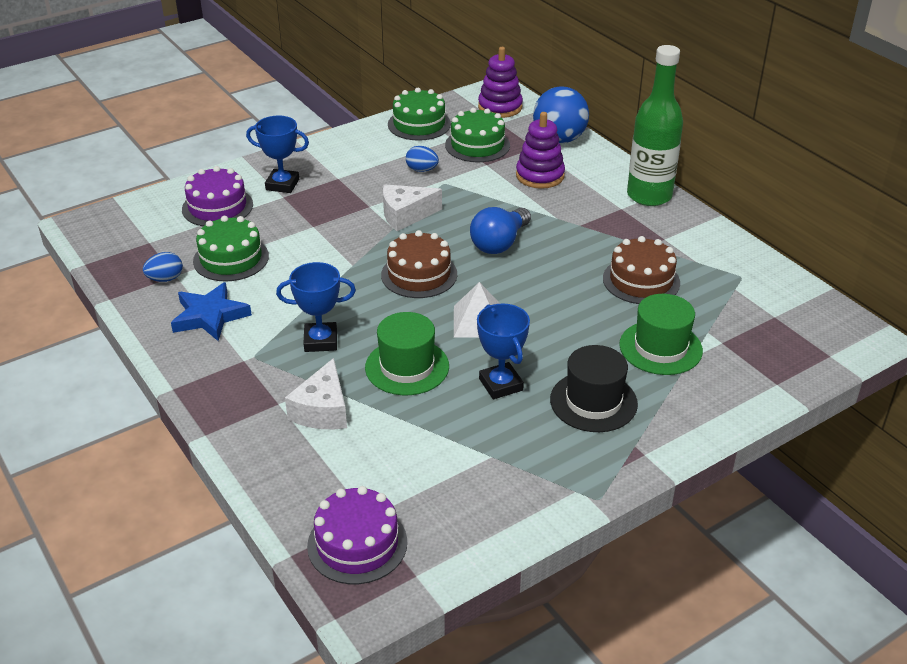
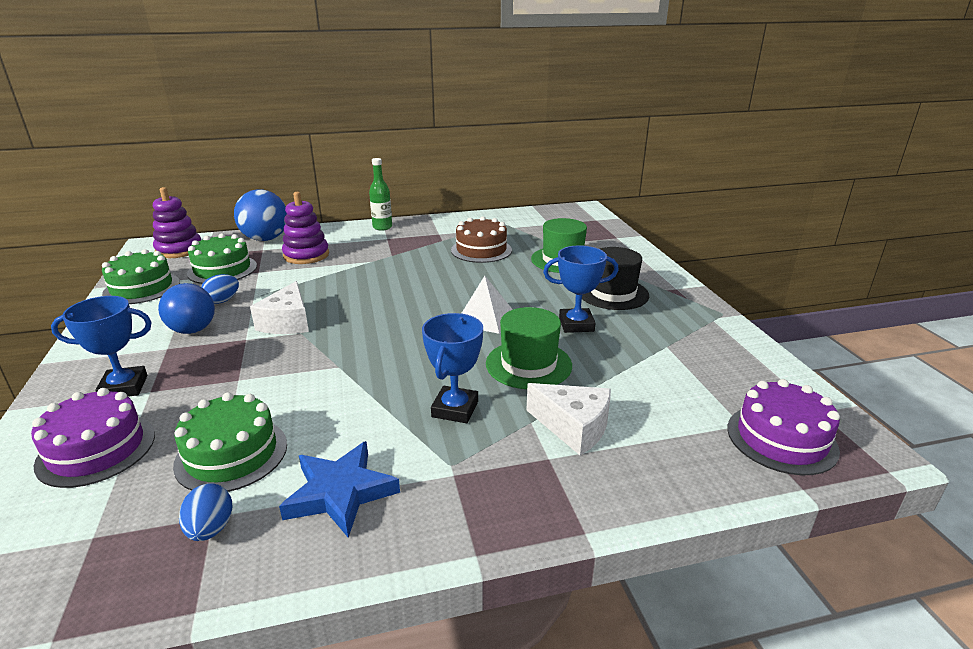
camera: 70 degrees left, 10 degrees down
(282, 185) = (124, 387): blue trophy -> blue trophy turned 45 degrees clockwise
(419, 274) = (391, 333): brown cake -> none
(499, 243) = (382, 288): blue light bulb -> blue light bulb (189, 324)
(649, 196) = (382, 227): green bottle -> green bottle, size x0.54

